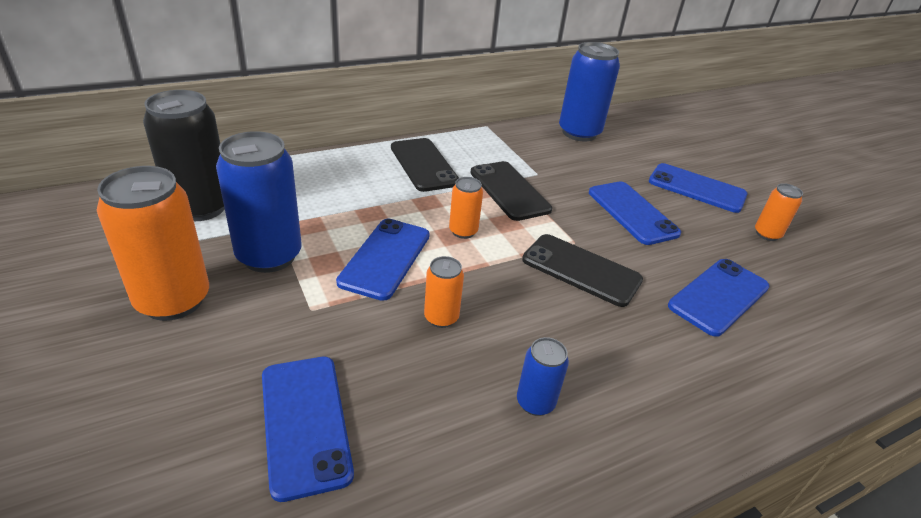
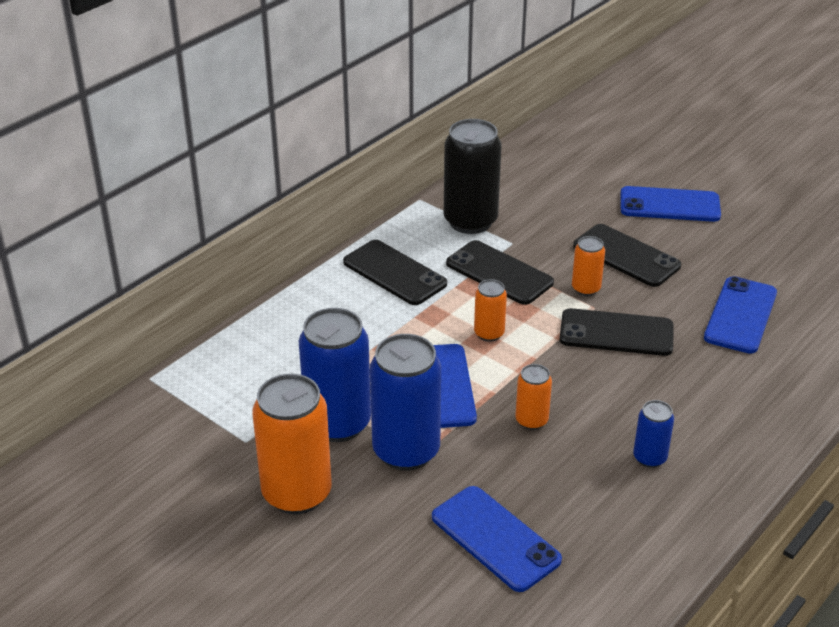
camera: 20 degrees left, 0 degrees up
(200, 207) = (224, 402): black can -> black can (470, 221)
(579, 133) = (519, 174): blue can -> blue can (406, 451)
(632, 213) = (626, 256): blue phone -> black phone
(767, 234) = (753, 236): orange can -> orange can (586, 289)

